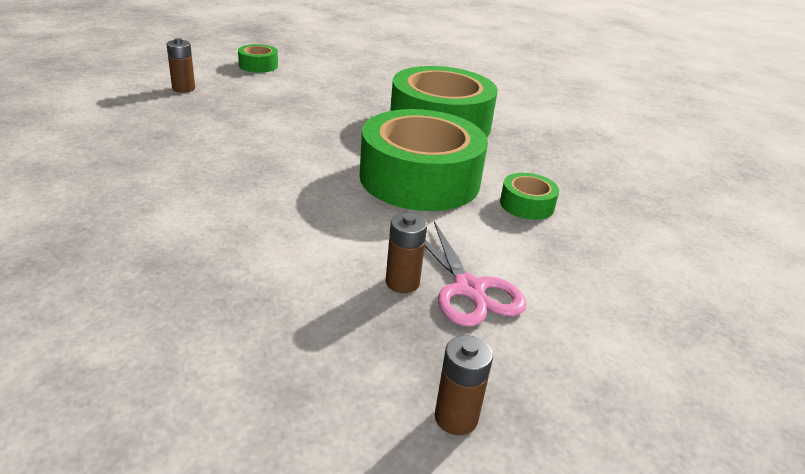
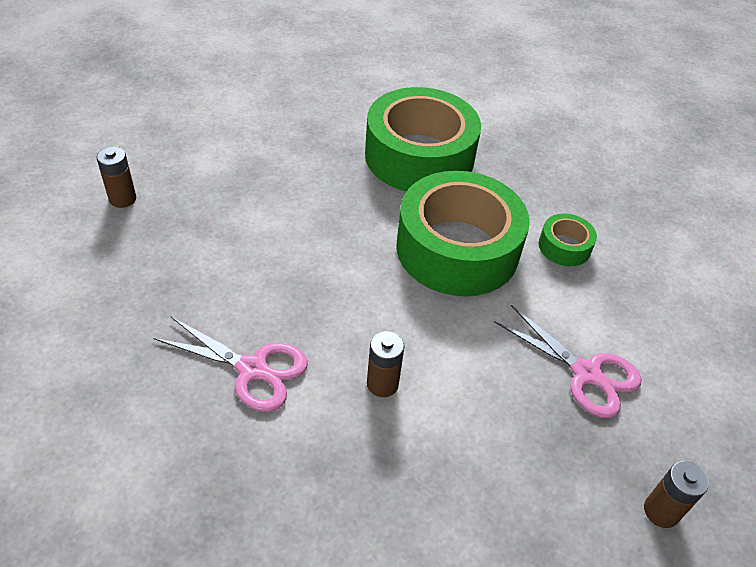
camera: 25 degrees left, 15 degrees up
(169, 193) = (252, 369): none -> pink scissors
(258, 65) = (168, 125): green tape -> none
(402, 282) = (534, 390): brown battery -> brown battery (382, 384)

